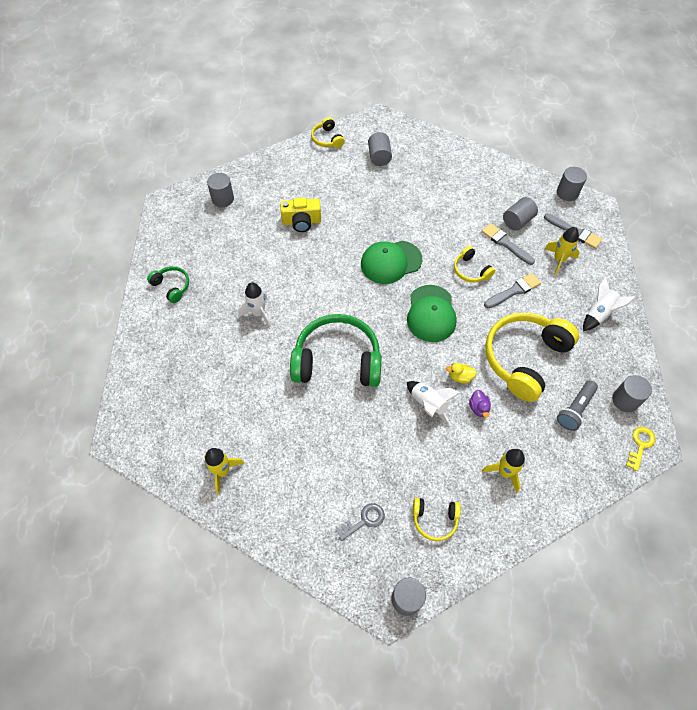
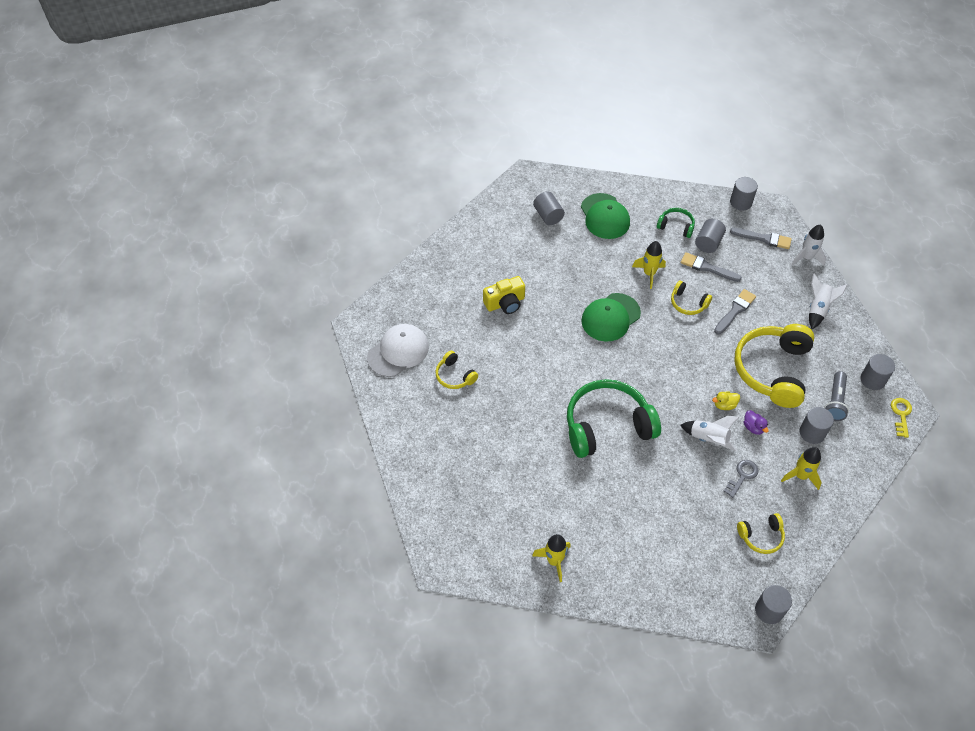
camera: 20 degrees left, 5 degrees down
(172, 286) = (411, 406): green headphones -> green headphones (676, 226)
(187, 236) = (398, 352): none -> white cap
(223, 199) = (414, 303): grey cylinder -> grey cylinder (812, 433)
(258, 313) = (510, 405): white rocket -> white rocket (806, 258)
(327, 139) = (487, 211): yellow headphones -> yellow headphones (455, 376)
(364, 520) = (701, 558): grey key -> grey key (742, 476)
(431, 313) = (671, 355): green cap -> green cap (605, 216)
(559, 260) = (761, 269): yellow rocket -> yellow rocket (649, 274)

